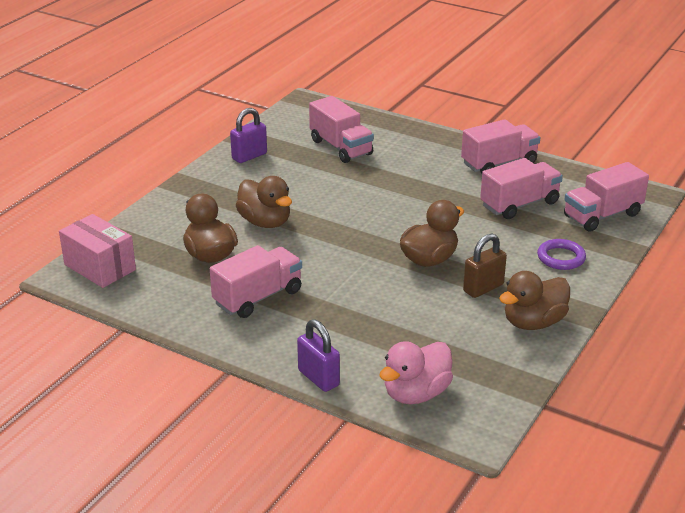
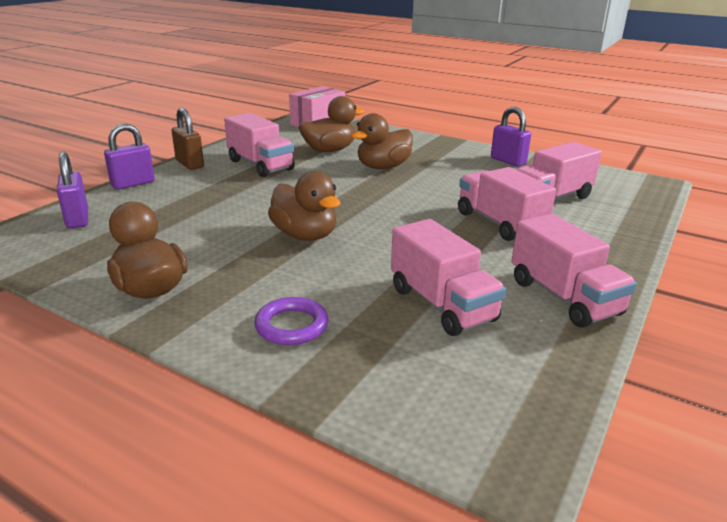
camera: 90 degrees right, 5 degrees down
(416, 394) = (77, 219): pink duck -> purple padlock
(483, 288) = (237, 262): brown padlock -> brown padlock (189, 164)
(602, 215) = (418, 384): pink truck -> pink truck (500, 223)

